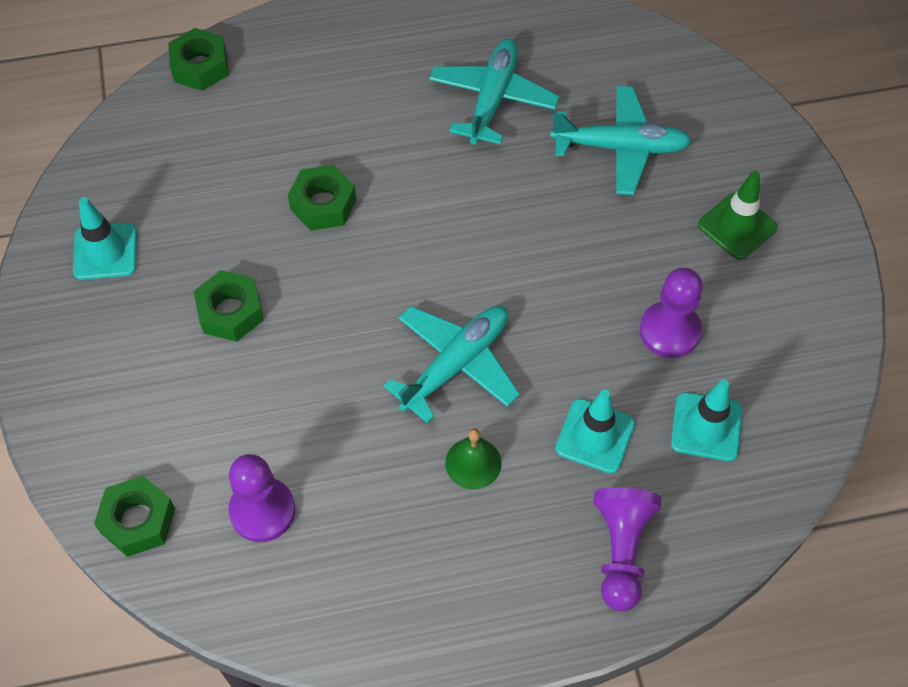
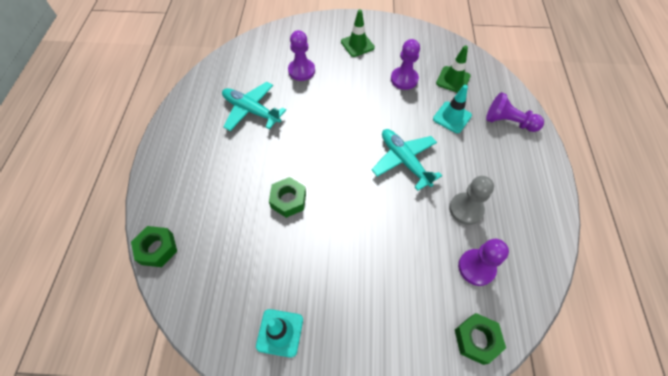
camera: 75 degrees left, 0 degrees up
(230, 312) = (346, 262): green nut -> none
(376, 483) = (466, 209): none -> grey pawn
(473, 463) = (459, 166): green bell -> none
(621, 148) = (301, 71): turquoise plane -> purple pawn
(706, 427) = (453, 80): turquoise traffic cone -> green traffic cone

